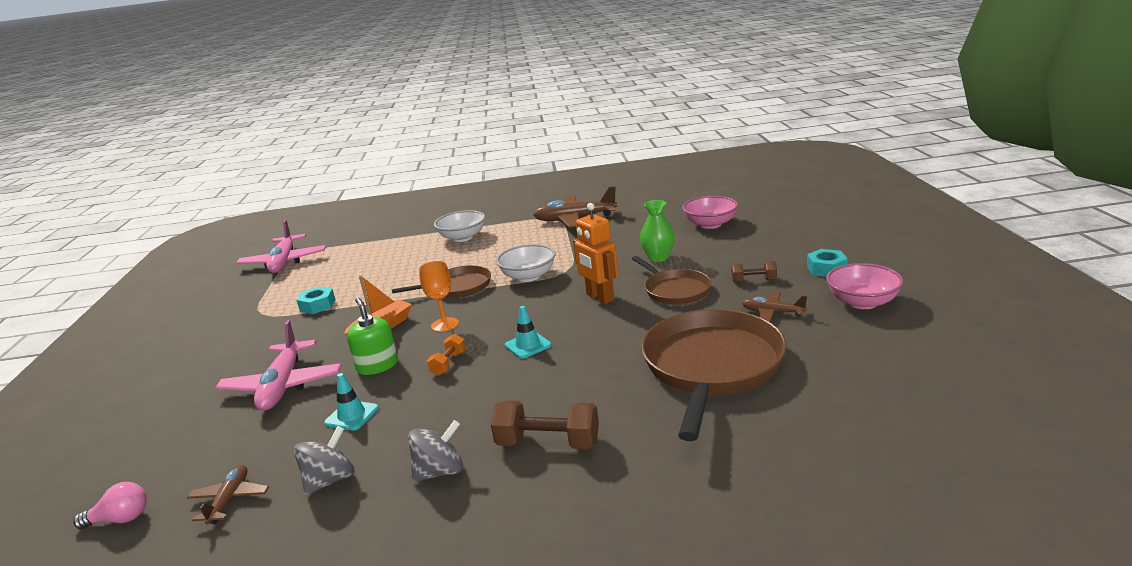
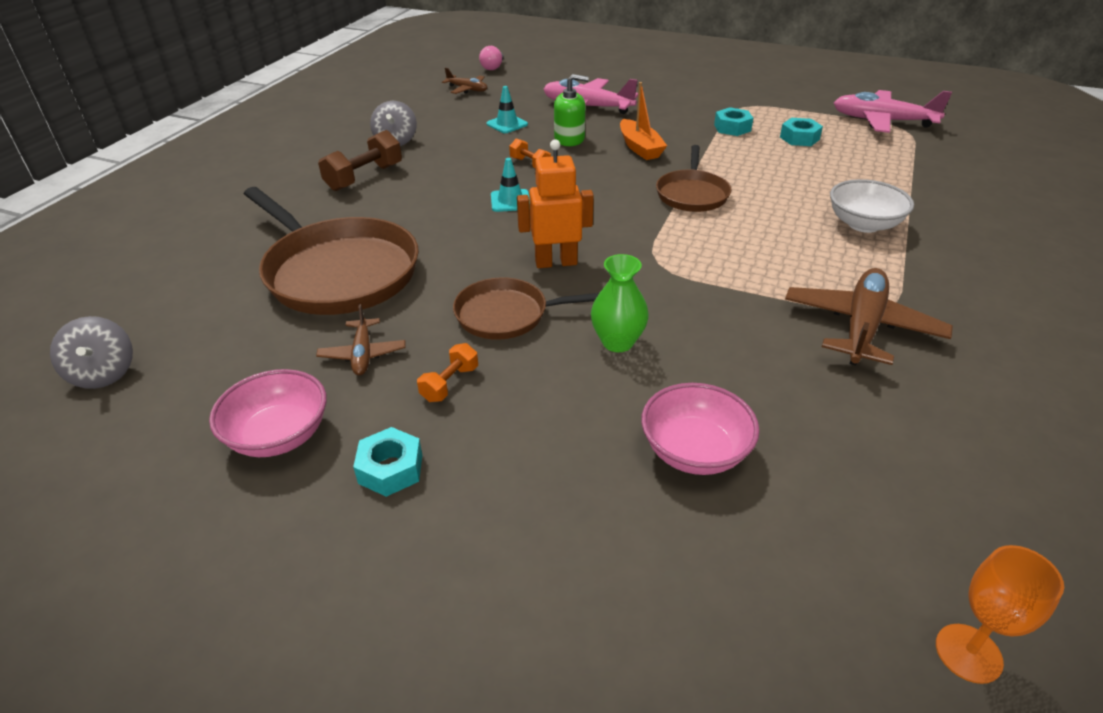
camera: 115 degrees right, 15 degrees up
(330, 480) = (442, 113): grey spinning top -> grey spinning top (104, 373)
(331, 279) = (799, 138): none -> turquoise nut
(445, 324) = (608, 174): orange goblet -> orange goblet (968, 653)
(528, 276) = (671, 237): white bowl -> none
(753, 280) = (450, 384): brown dumbbell -> orange dumbbell
(772, 313) = (363, 354): brown plane -> brown plane turned 120 degrees clockwise

